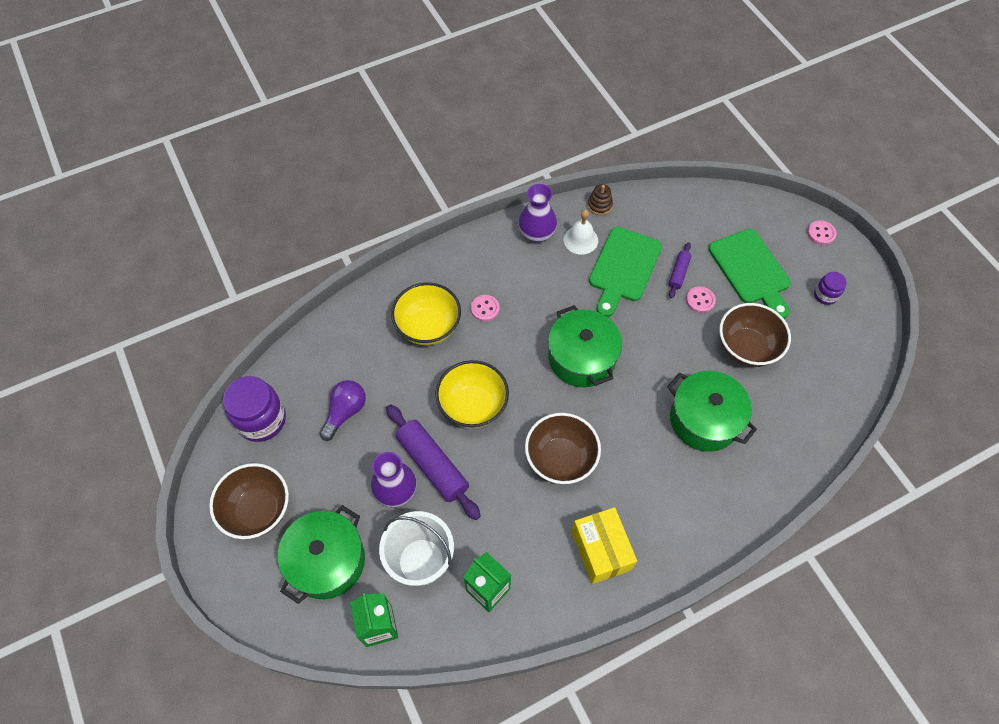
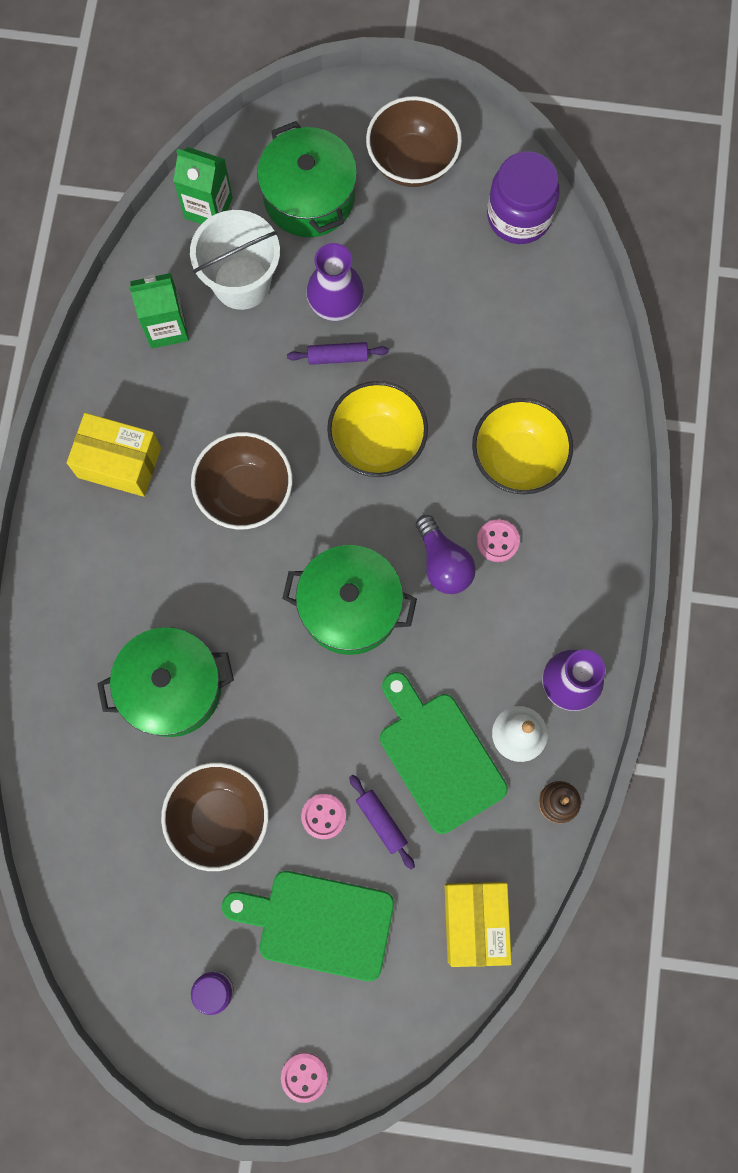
camera: 125 degrees right, 15 degrees up
(345, 412) = (467, 305): purple light bulb -> purple light bulb (443, 563)
(432, 465) = (338, 357): purple rolling pin -> purple rolling pin, size x0.52
(687, 207) = (474, 922): none -> yellow box

